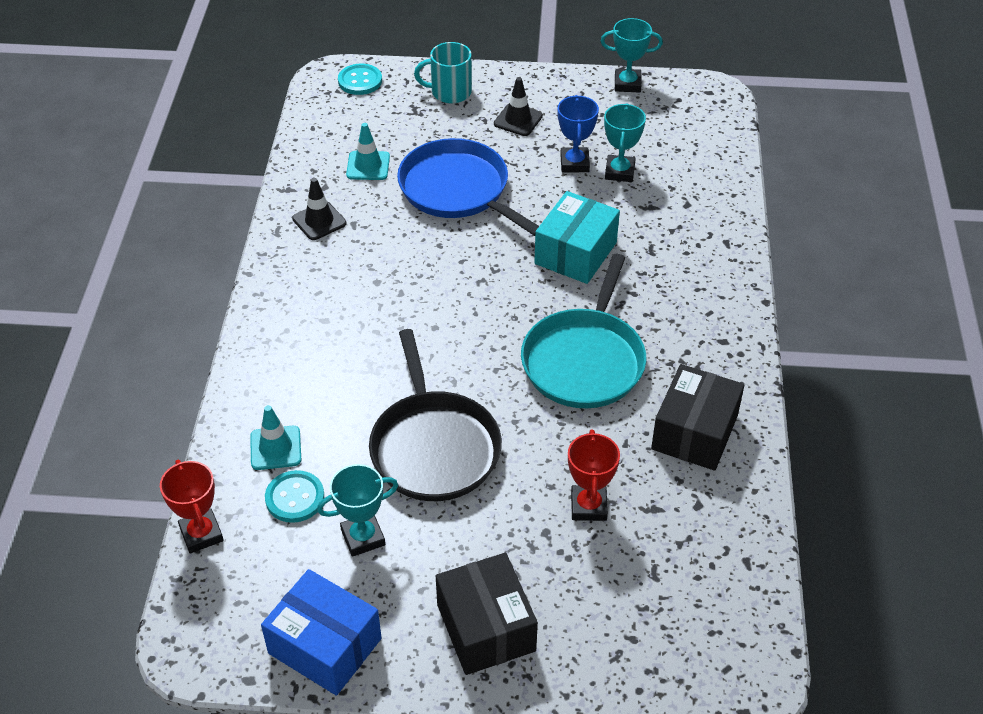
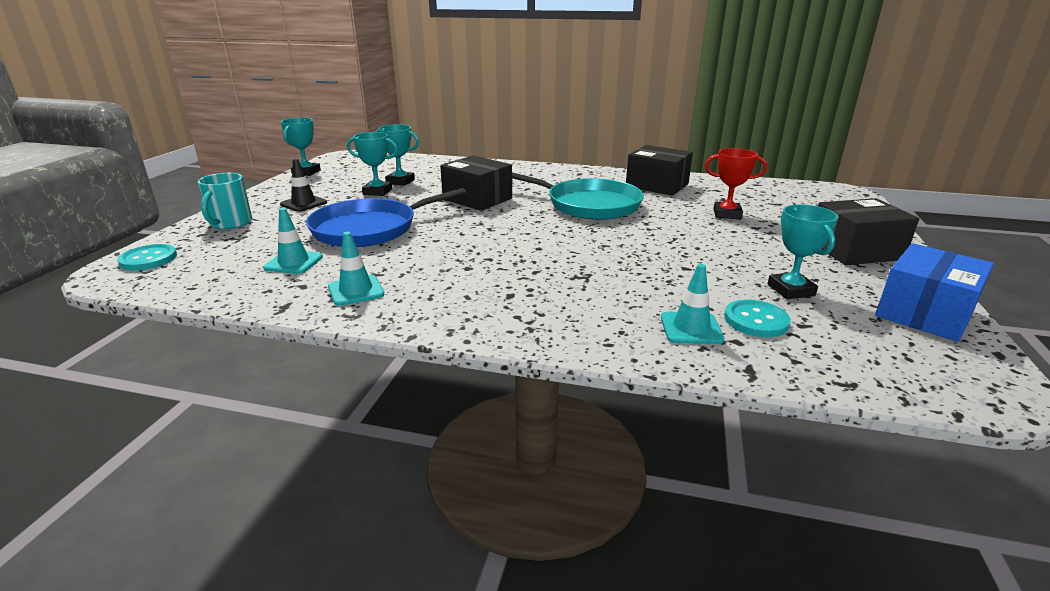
camera: 80 degrees left, 20 degrees down
(201, 534) = (829, 379): red trophy -> none
(319, 221) = (356, 291): black traffic cone -> turquoise traffic cone
(434, 447) = (679, 256): black pan -> none
(574, 163) = (377, 192): blue trophy -> turquoise trophy
(575, 253) = (477, 199): turquoise box -> black box

